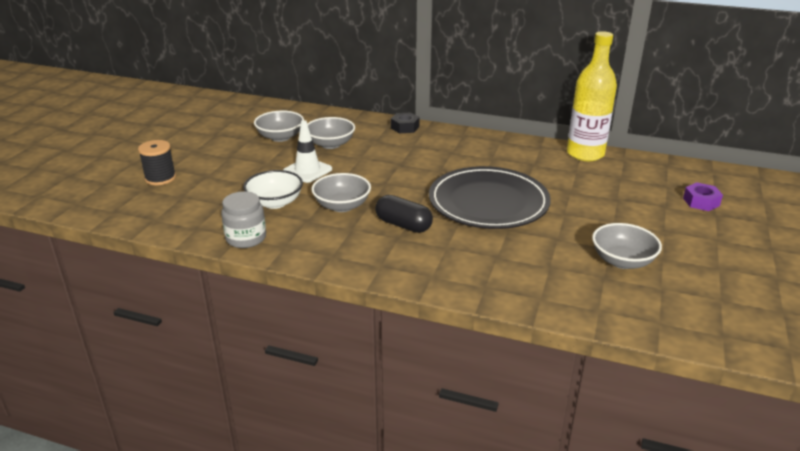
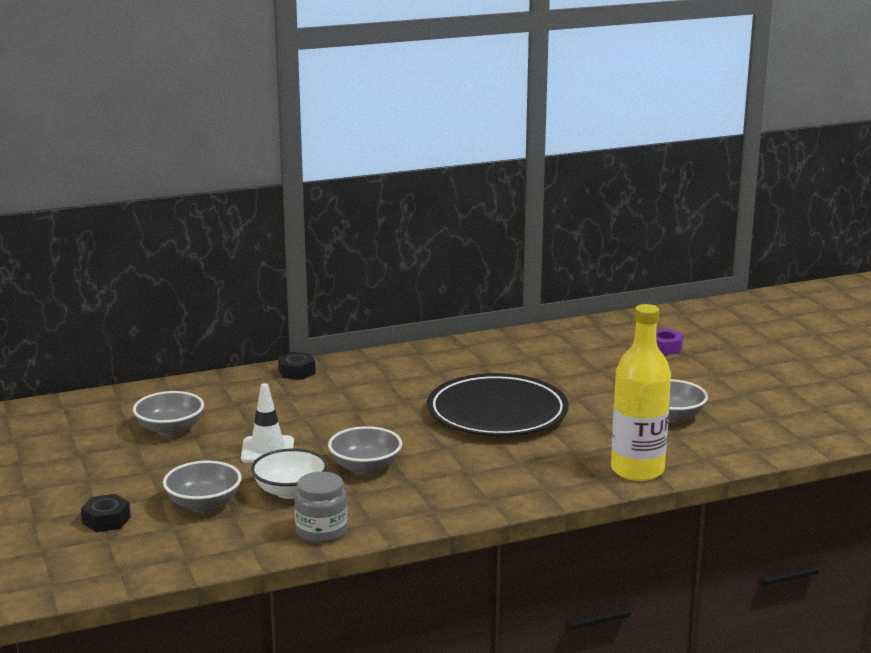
camera: 40 degrees left, 10 degrees down
(160, 178) = (106, 520): black spool -> black nut
(330, 144) = (244, 416): grey bowl -> grey bowl (204, 504)
(403, 225) = (453, 460): black capsule -> none
(585, 154) = (515, 339): yellow bottle -> yellow bottle (637, 470)

